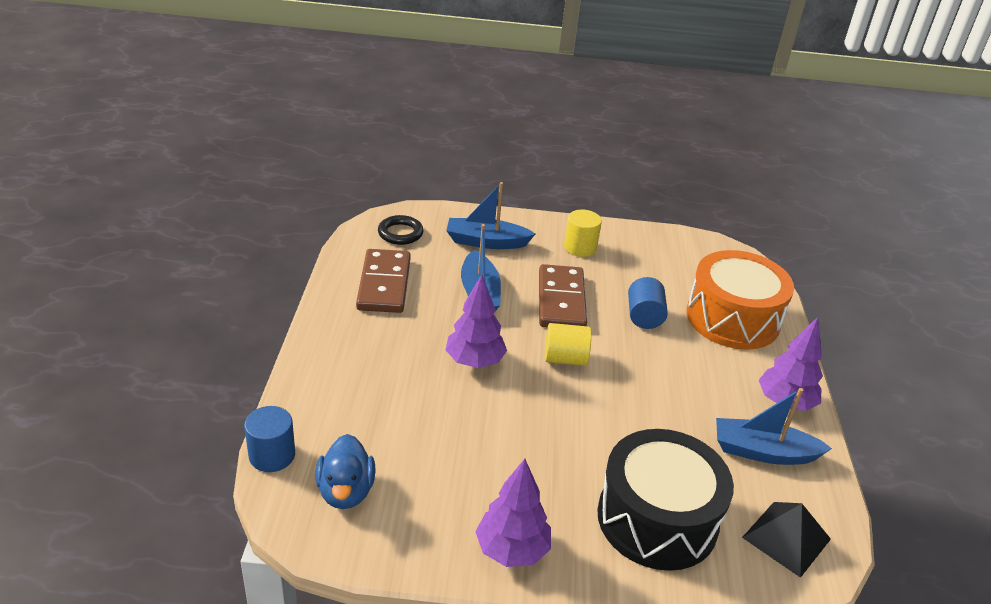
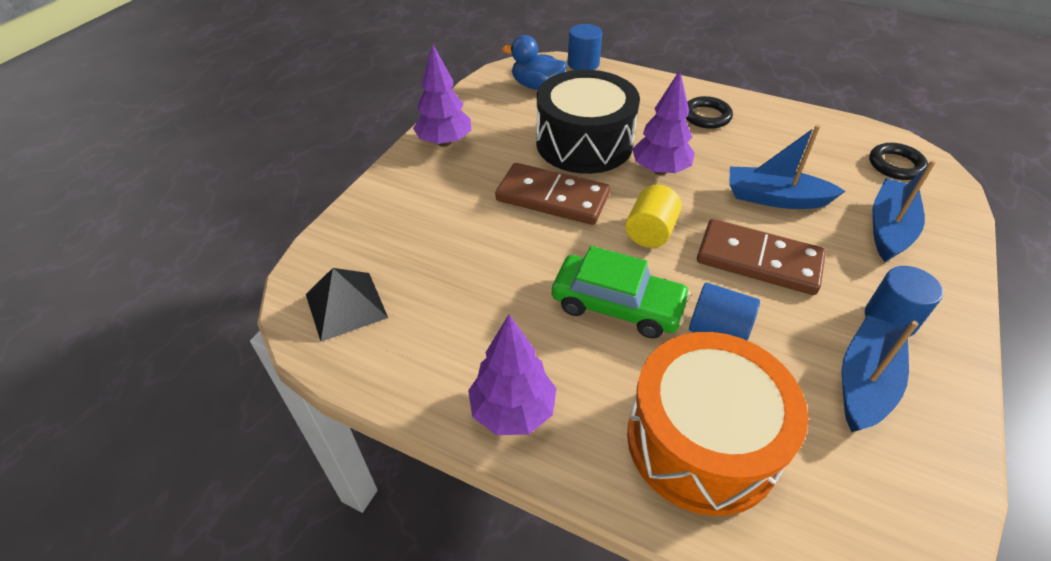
camera: 115 degrees right, 10 degrees up
(364, 338) = (706, 116): none -> black ring
(384, 284) = (792, 139): brown domino -> brown domino (552, 197)
(580, 247) = (890, 319): yellow cylinder -> blue cylinder
(657, 367) = (617, 305): none -> green car
(657, 519) = (422, 225): black drum -> black drum (584, 143)
(763, 452) = (451, 343): blue boat -> blue boat (864, 382)

